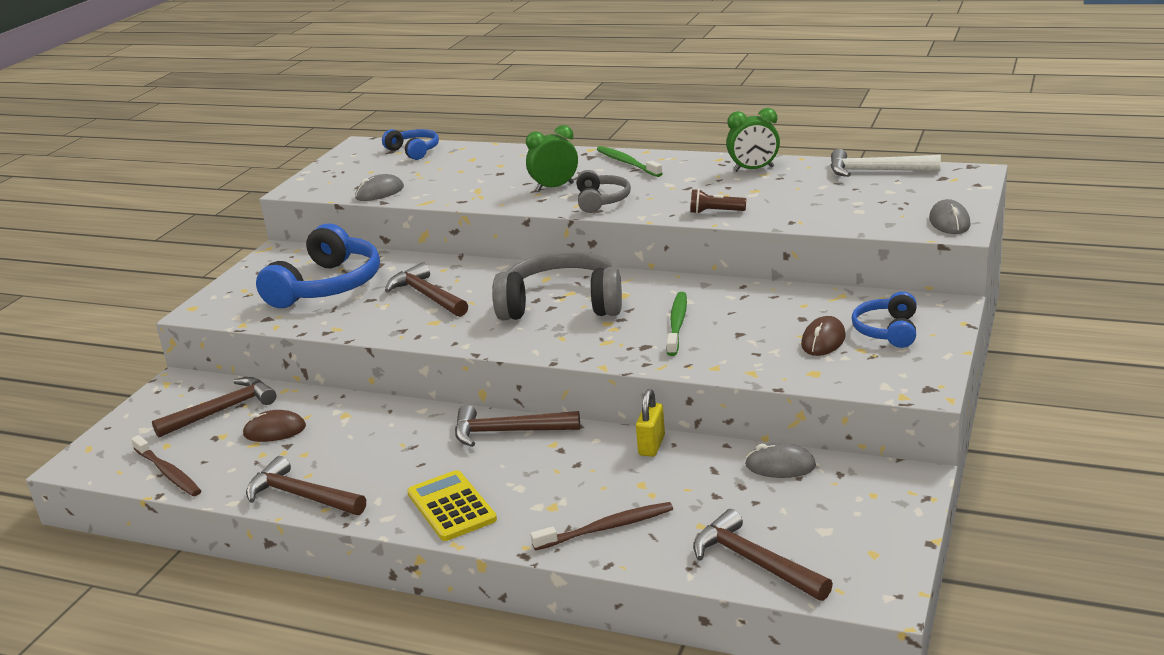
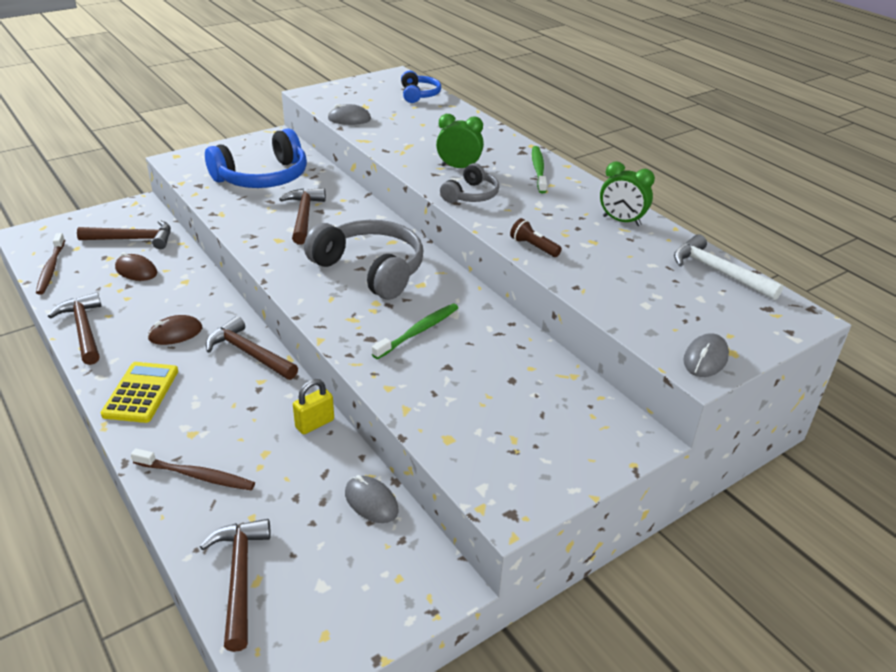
camera: 30 degrees right, 10 degrees up
(823, 341) = (497, 412): brown mouse -> brown mouse (175, 333)
(887, 331) = (559, 433): blue headphones -> none

